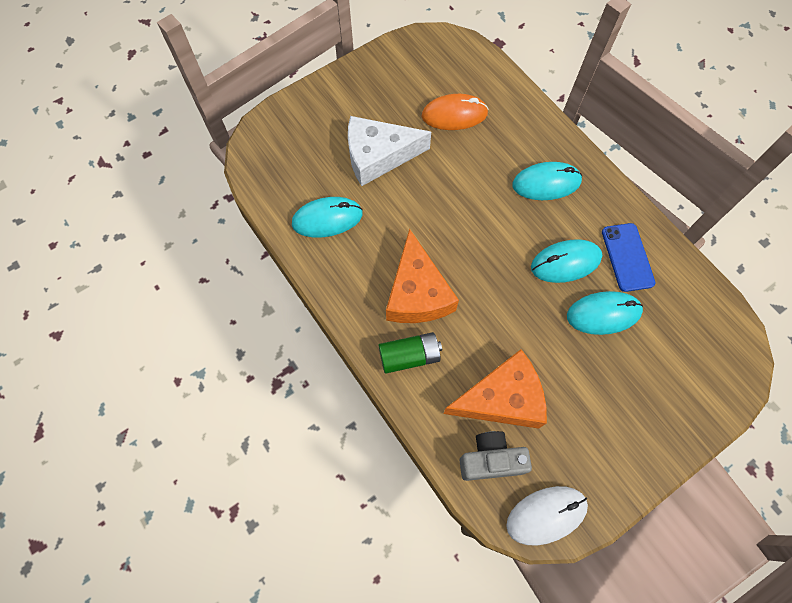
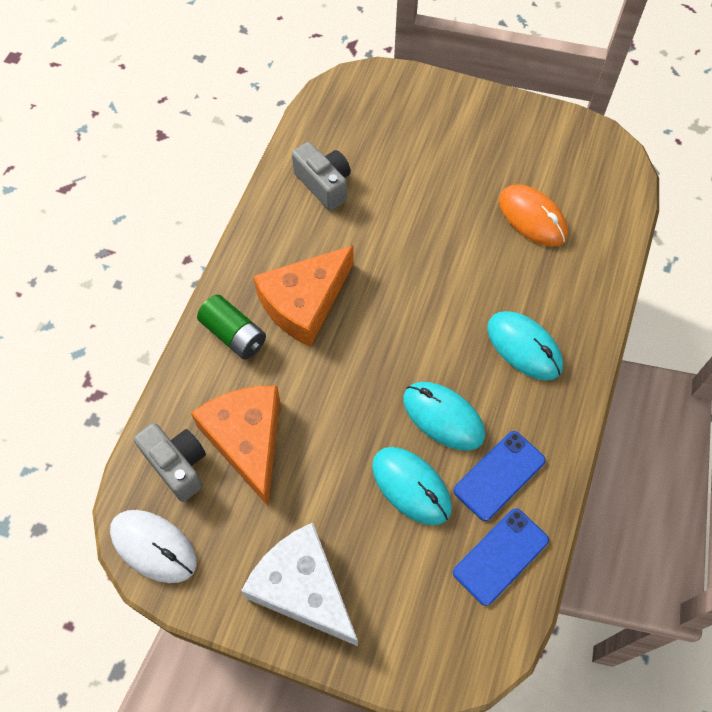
camera: 55 degrees right, 5 degrees down
(327, 219) = (324, 184): turquoise mouse -> grey camera
(378, 156) = (426, 183): white cheese -> white cheese (303, 588)
(502, 398) = (247, 440): orange cheese -> orange cheese turned 150 degrees counterclockwise
(682, 292) = (501, 556): none -> blue phone

